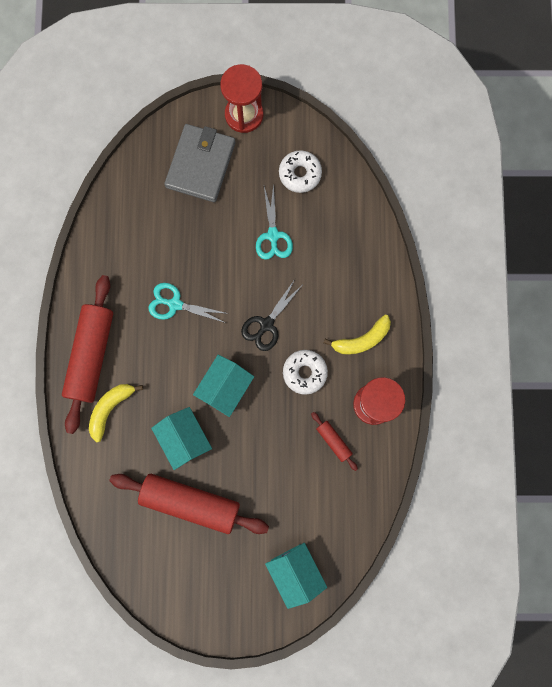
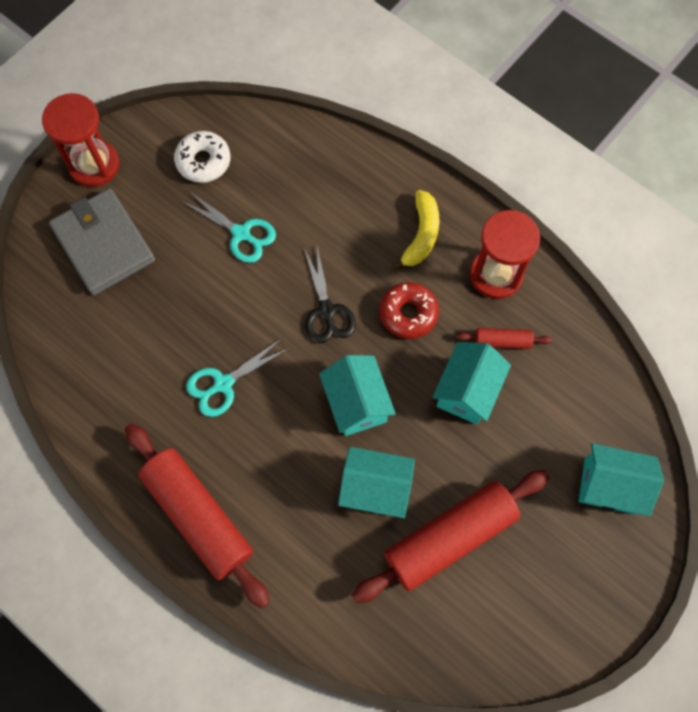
camera: 50 degrees left, 10 degrees down
(110, 408) = (275, 542): yellow banana -> none
(285, 445) = (467, 391): none -> turquoise house
(304, 372) = (408, 313): white donut -> red donut

